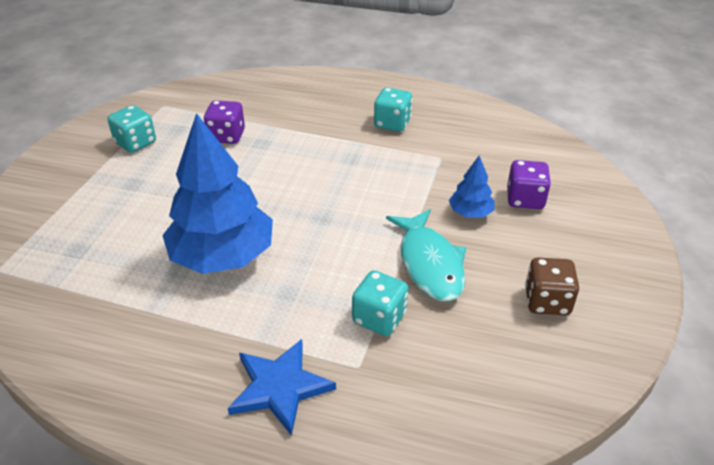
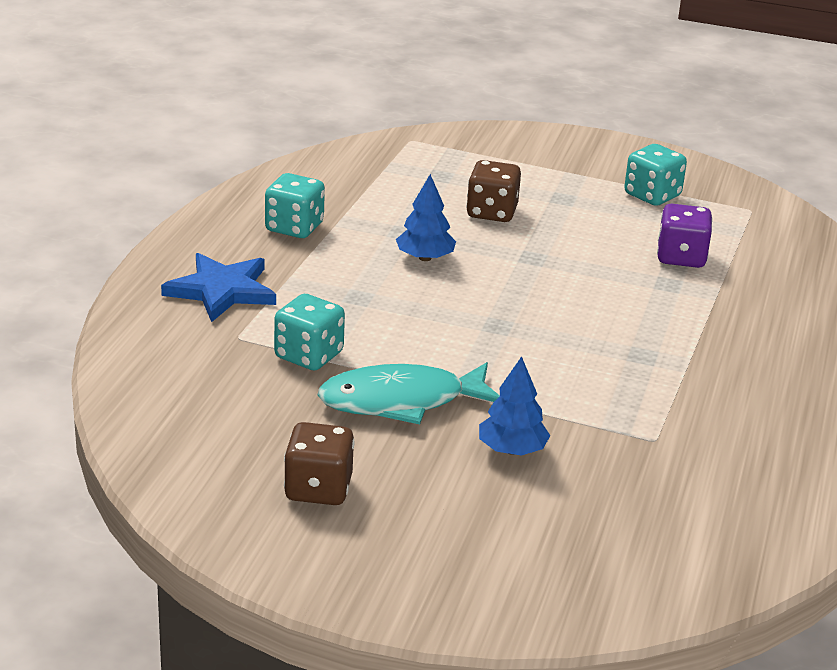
camera: 90 degrees right, 10 degrees down
(150, 220) = (491, 212): none -> brown dice
(223, 256) = (425, 258): blue tree -> blue tree, size x0.46
(392, 123) = (749, 400): turquoise dice -> turquoise dice (294, 227)
(525, 199) = (548, 509): purple dice -> none

